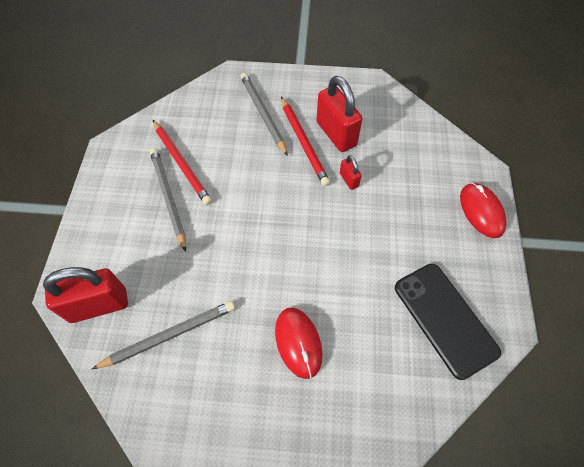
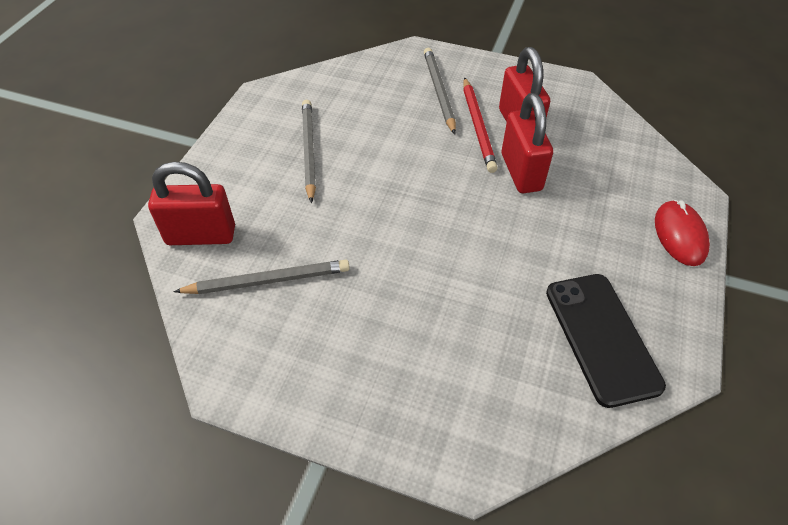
camera: 15 degrees right, 10 degrees down
(181, 163) = (333, 121): red pencil -> none
(298, 342) = (412, 321): red mouse -> none
(349, 180) = (521, 172): red padlock -> red padlock, size x2.12

